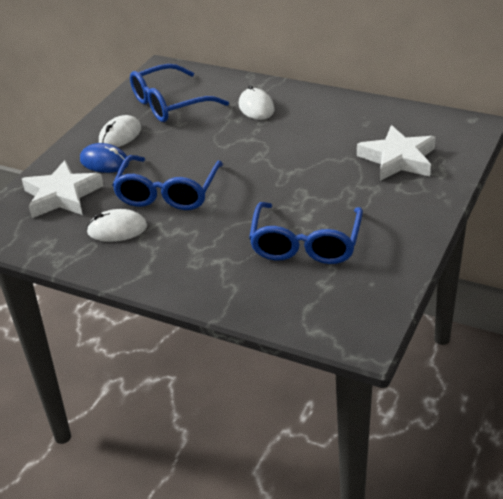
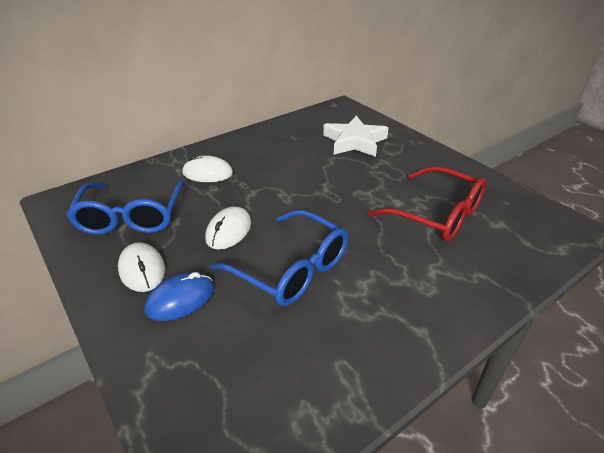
camera: 65 degrees left, 0 degrees up
(62, 195) = (211, 363): white star -> none
(117, 229) = (327, 330): white mouse -> white mouse (229, 231)
(305, 244) = (437, 215): blue glasses -> red glasses

